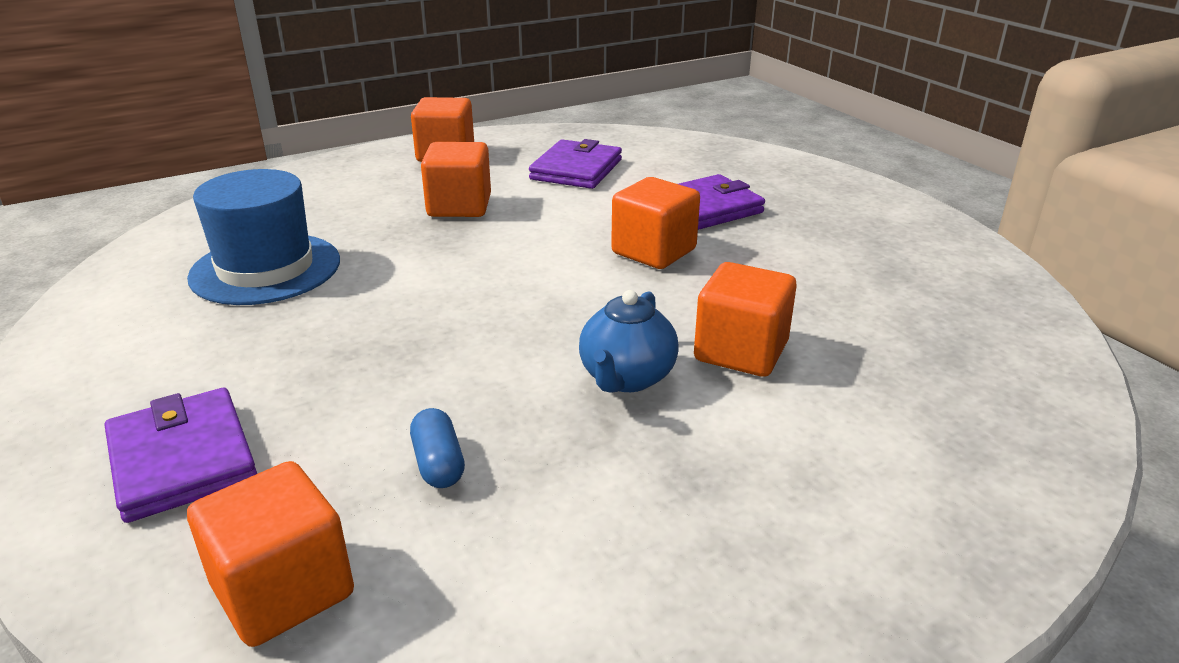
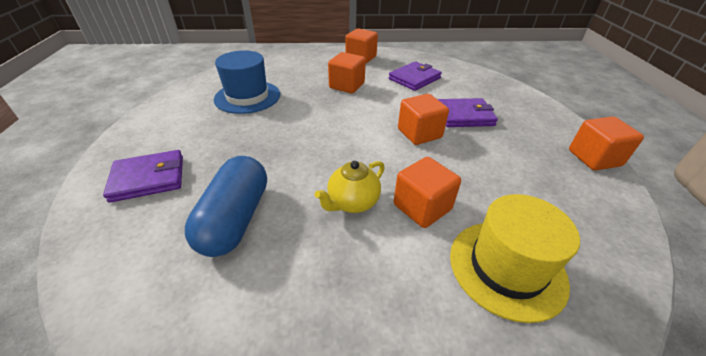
camera: 25 degrees right, 10 degrees up
(182, 459) = (148, 178): purple wallet -> purple wallet turned 75 degrees clockwise
(283, 590) = (129, 259): orange cube -> orange cube (594, 158)
(438, 463) = (235, 219): blue capsule -> blue capsule, size x2.29
(626, 378) = (352, 202): blue teapot -> yellow teapot
(912, 388) = (506, 267): none -> yellow hat

